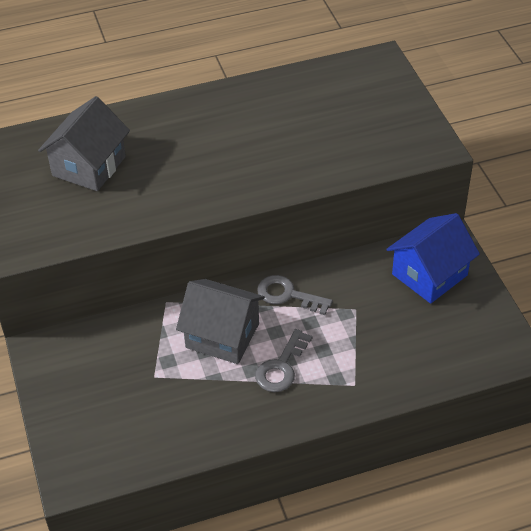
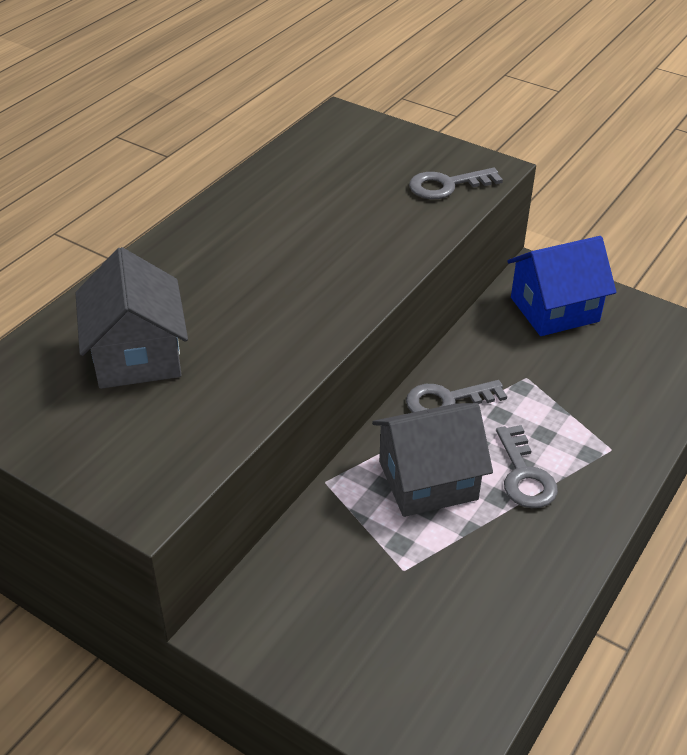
camera: 40 degrees left, 5 degrees down
(389, 146) = (447, 185): none -> grey key
(429, 274) = (554, 309): blue house -> blue house turned 60 degrees clockwise

